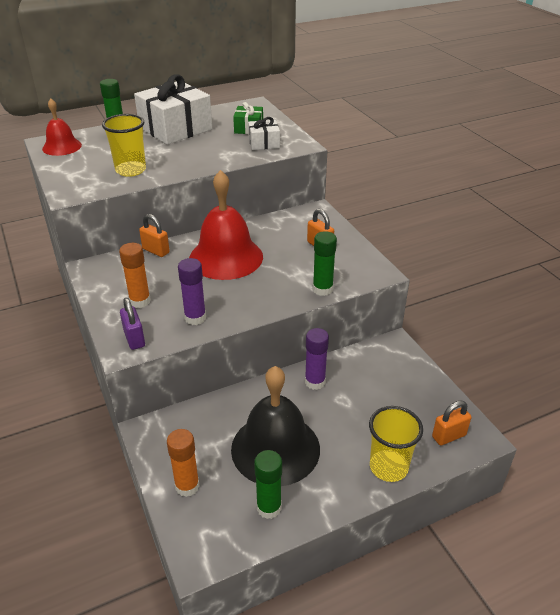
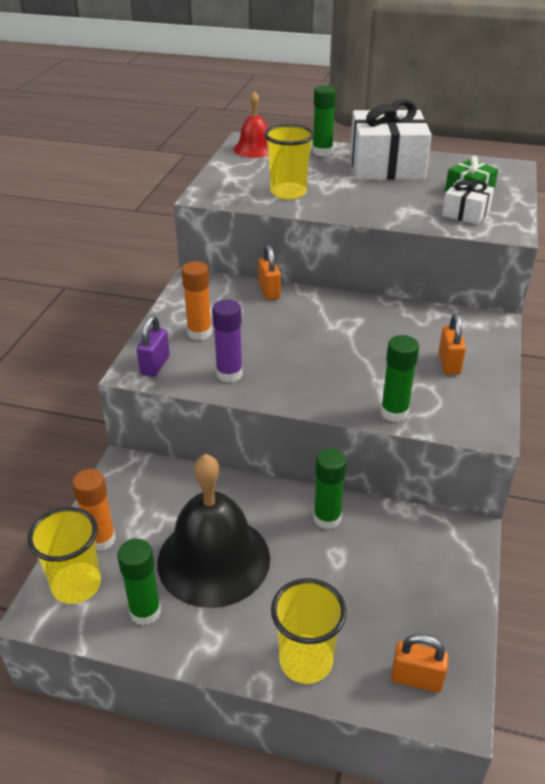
camera: 40 degrees right, 0 degrees up
(204, 525) = (76, 585): none -> yellow cup
(226, 257) = (329, 329): red bell -> none
(315, 382) = (327, 518): purple glue stick -> green glue stick

